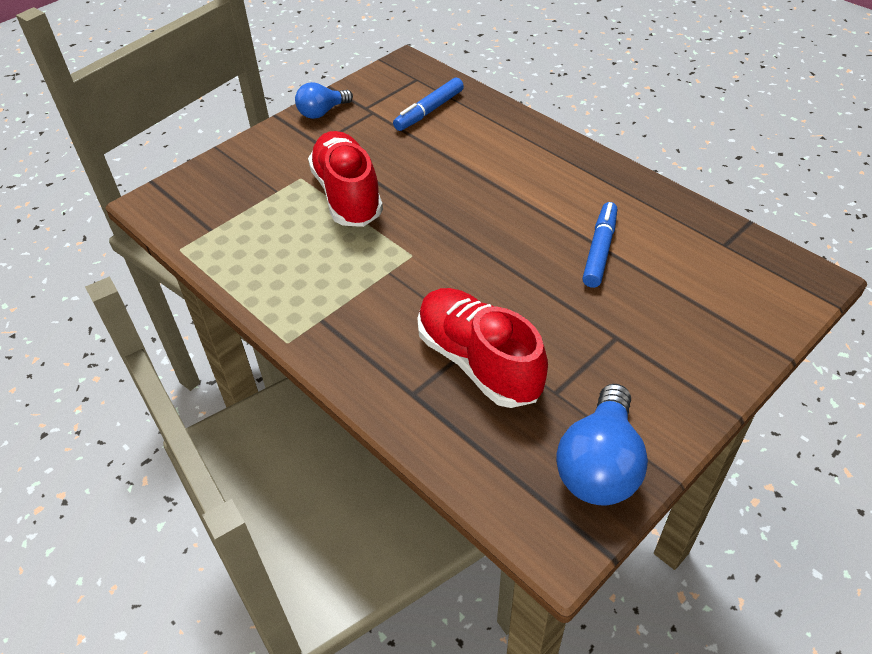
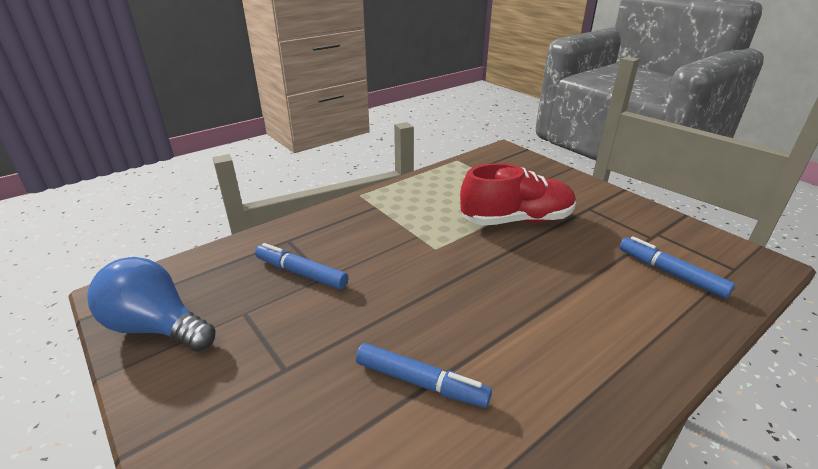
camera: 95 degrees right, 15 degrees down
(322, 112) = (638, 210): blue light bulb -> none
(478, 361) = (301, 273): red shoe -> blue marker

